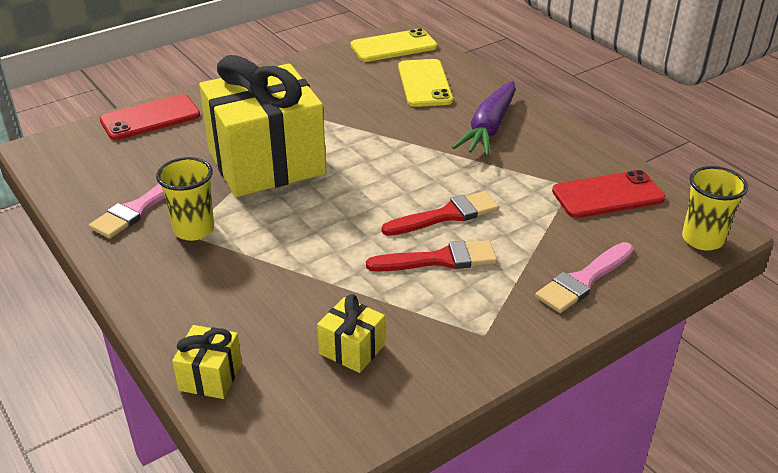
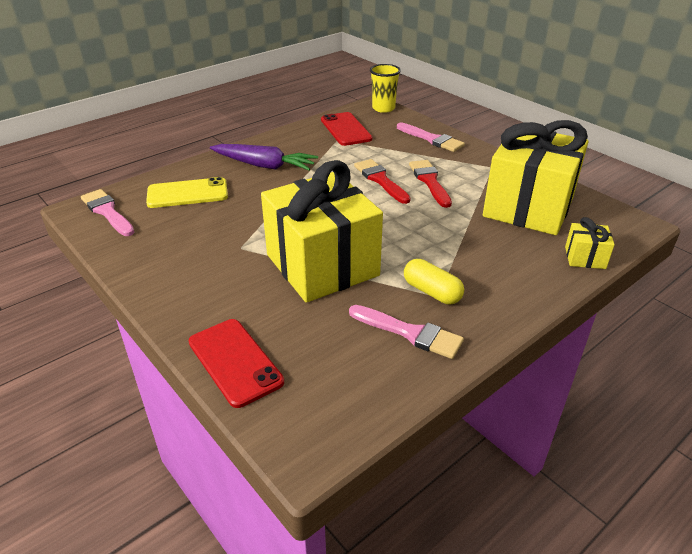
camera: 95 degrees left, 0 degrees up
(194, 230) = (431, 292): yellow cup -> yellow capsule
(352, 349) = (528, 207): yellow gift -> yellow gift, size x2.46
(393, 46) = (107, 212): yellow phone -> pink brush

